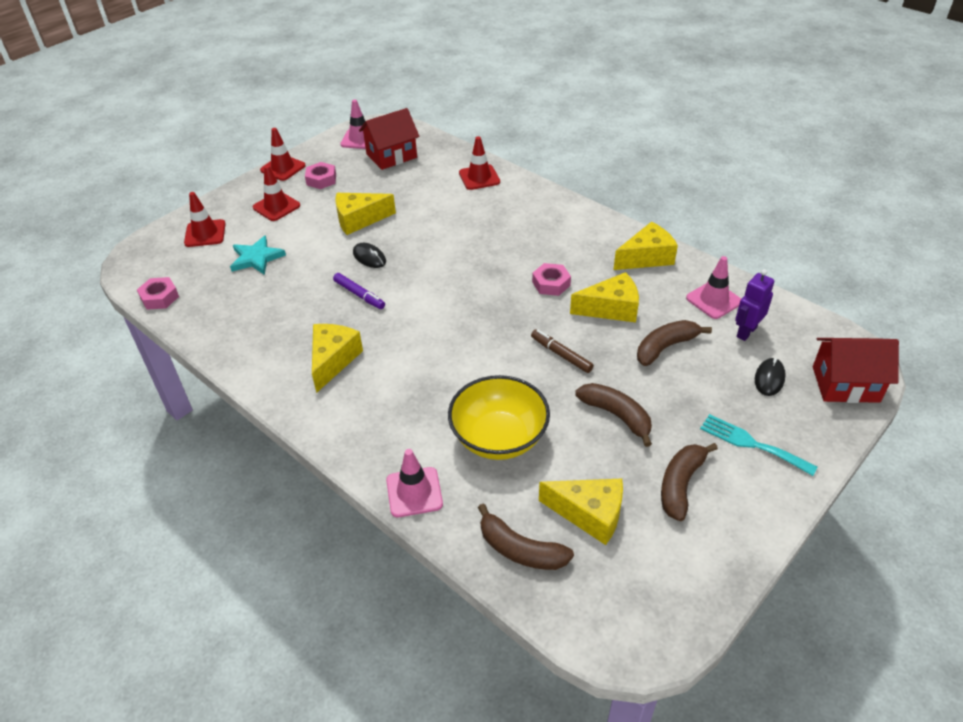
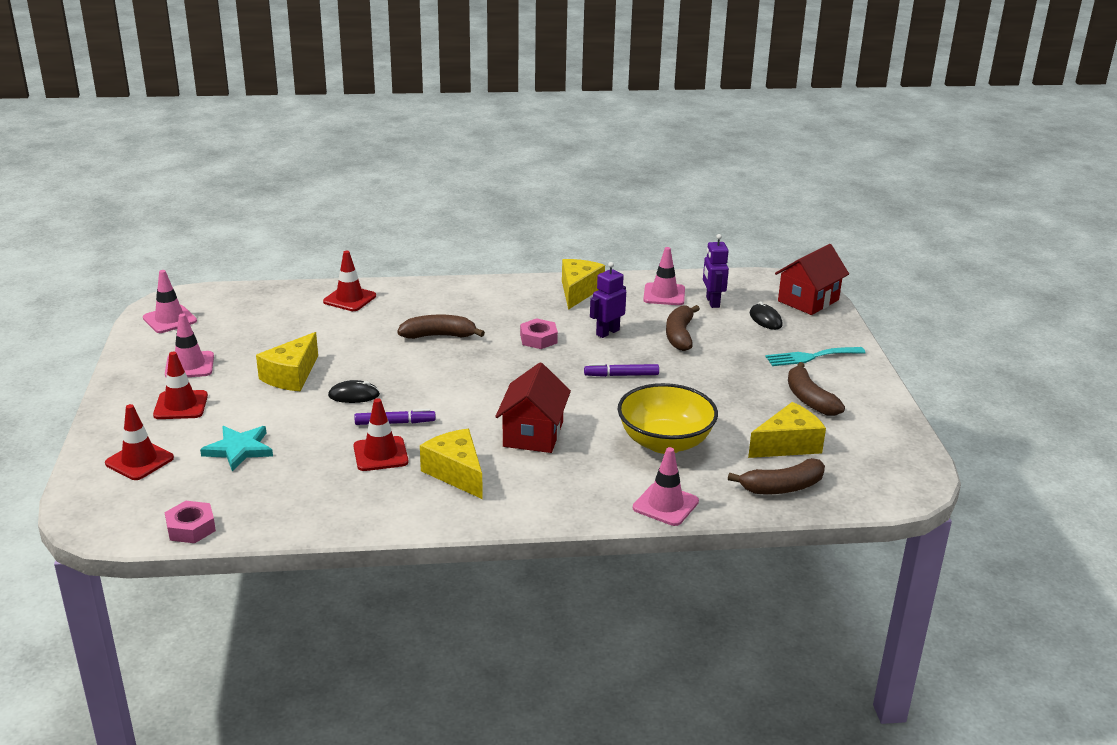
camera: 50 degrees left, 15 degrees down
(283, 168) = (125, 375): red traffic cone -> red traffic cone (380, 454)
(321, 179) = (189, 365): pink nut -> pink traffic cone
(391, 156) = (231, 318): red house -> red house (533, 434)
(561, 355) = (621, 375): brown marker -> purple marker
(611, 309) = (607, 332): yellow cheese -> purple robot
(617, 416) = (715, 387): brown banana -> brown banana (439, 336)

